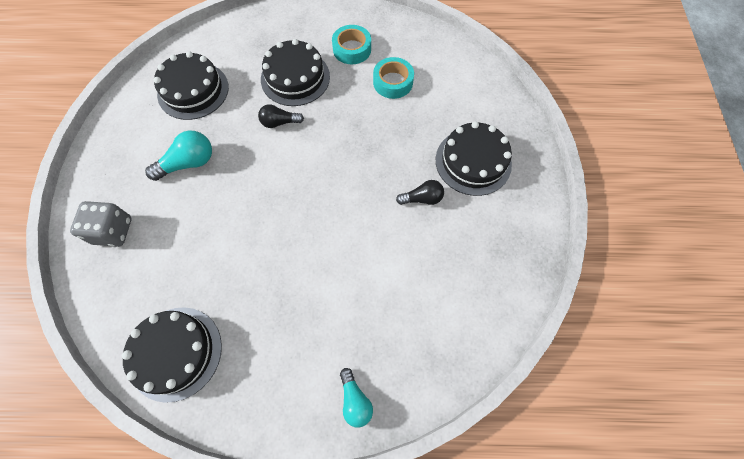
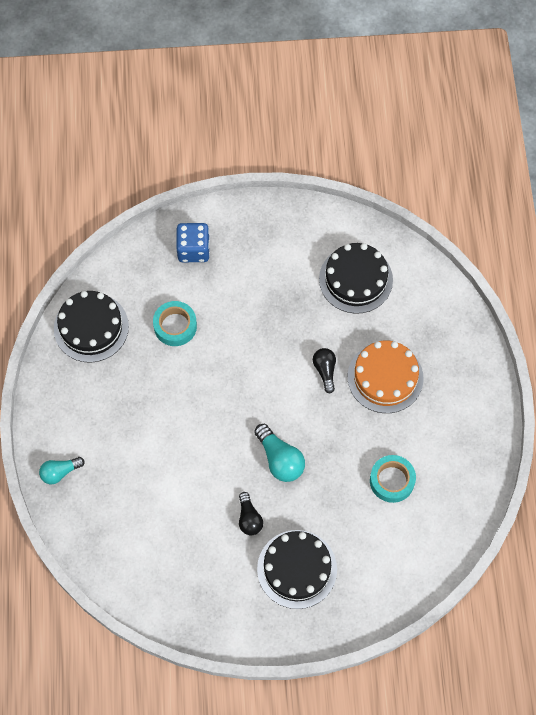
camera: 85 degrees right, 0 degrees up
(113, 231) = (193, 250): grey dice -> blue dice
(188, 163) = (268, 295): turquoise light bulb -> turquoise light bulb (280, 459)
(295, 78) = (385, 377): black cake -> orange cake
(352, 49) = (434, 432): turquoise tape -> turquoise tape (175, 326)

